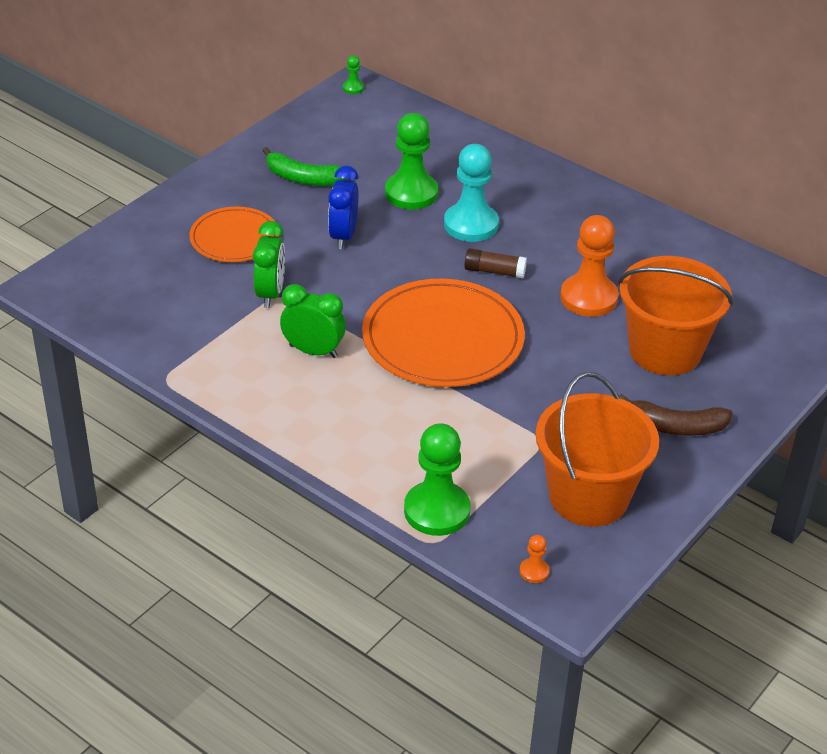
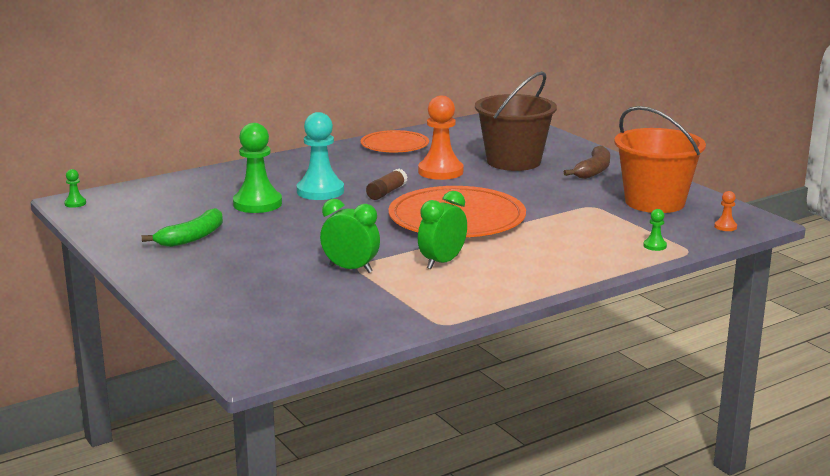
camera: 70 degrees left, 20 degrees down
(234, 238) = (255, 274): orange plate -> orange plate (394, 145)
(343, 236) = (293, 233): blue clock -> none
(437, 511) = (654, 246): green pawn -> green pawn, size x0.43
(665, 351) = (513, 161): orange bucket -> brown bucket

